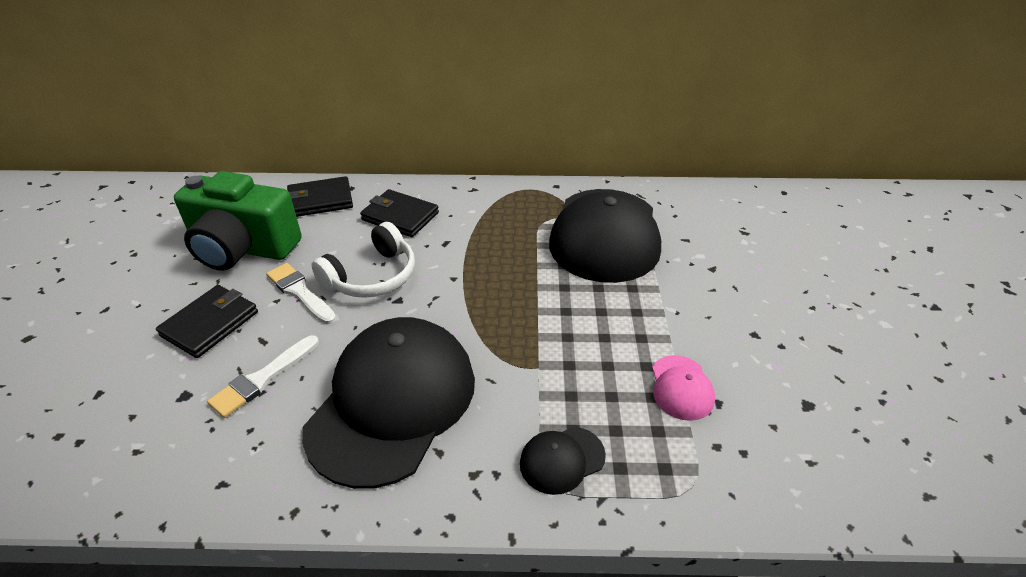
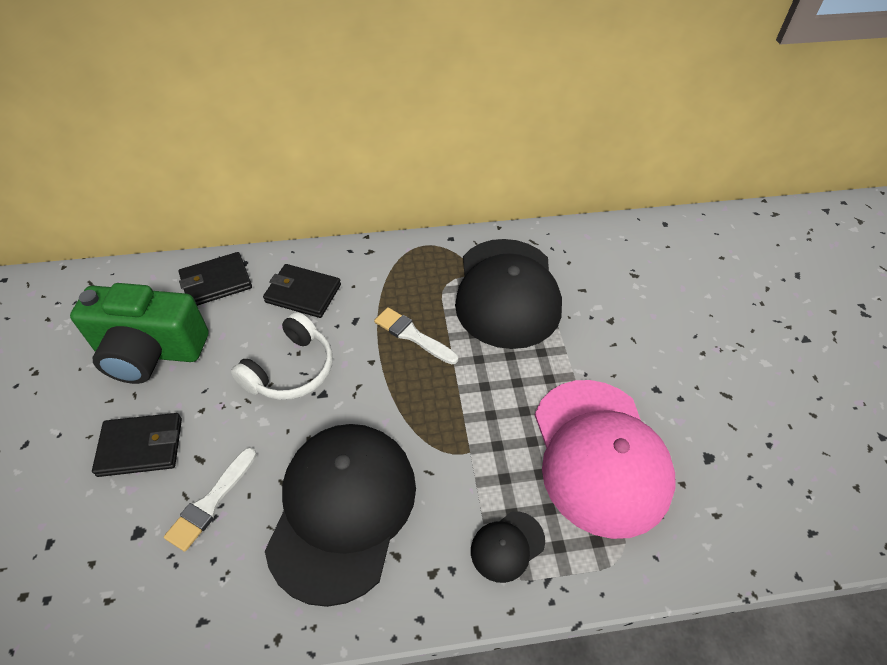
camera: 10 degrees left, 10 degrees up
(210, 324) = (141, 447): black wallet -> black wallet turned 60 degrees clockwise
(300, 292) = (223, 397): white brush -> white brush (412, 335)
(681, 387) = (600, 455): pink cap -> pink cap, size x2.37

